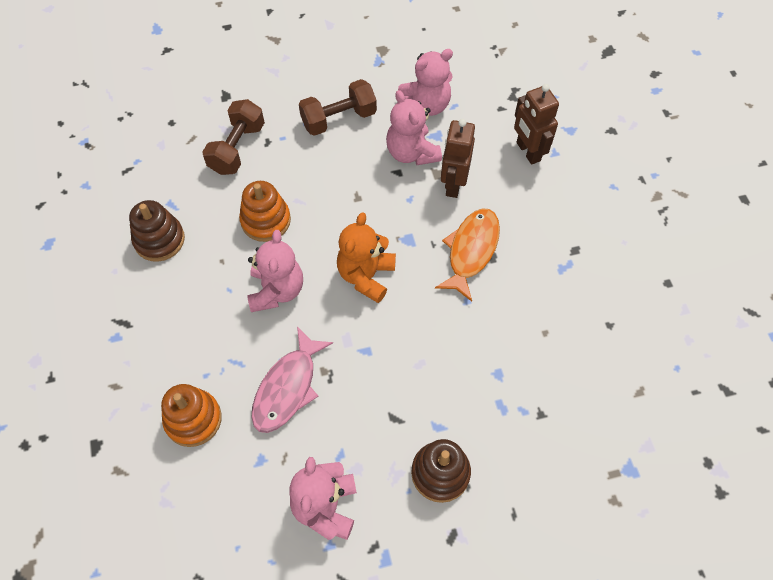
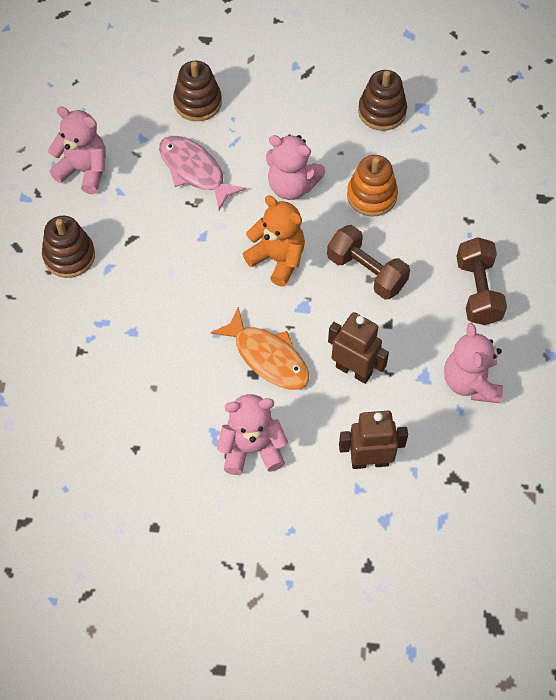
camera: 110 degrees right, 0 degrees up
(193, 419) = (197, 102): orange stacking toy -> brown stacking toy
(237, 148) = (468, 193): brown dumbbell -> brown dumbbell (366, 272)
(411, 153) = (409, 345): pink teddy bear -> pink teddy bear (252, 448)

